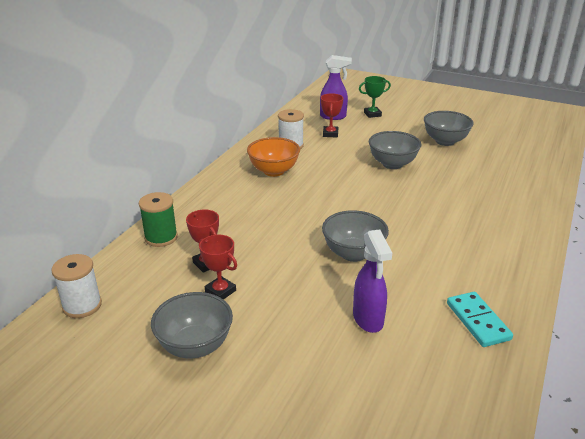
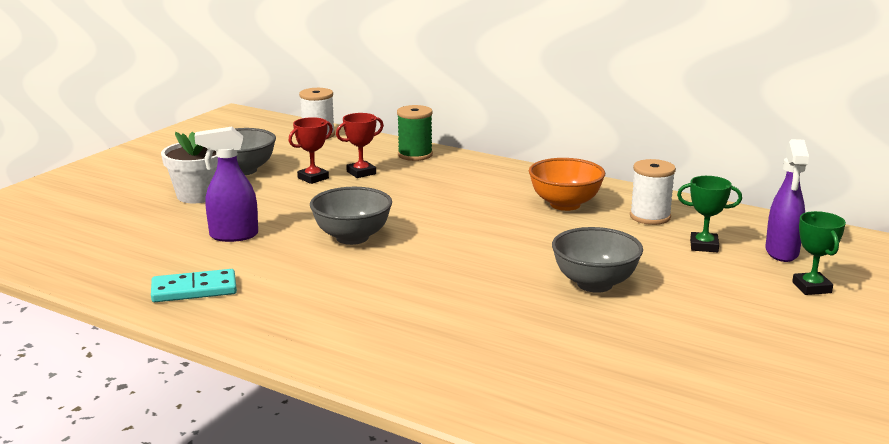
camera: 95 degrees right, 10 degrees down
(272, 367) = (198, 195): none -> white flower pot
(330, 134) = (704, 246): red trophy -> green trophy
(445, 141) = (700, 344): grey bowl -> none

